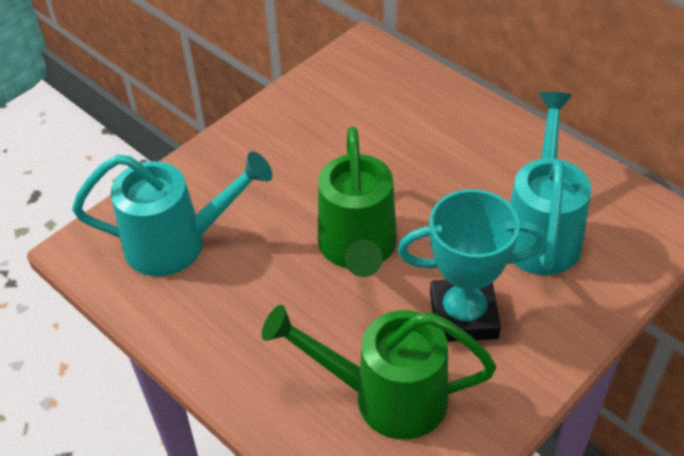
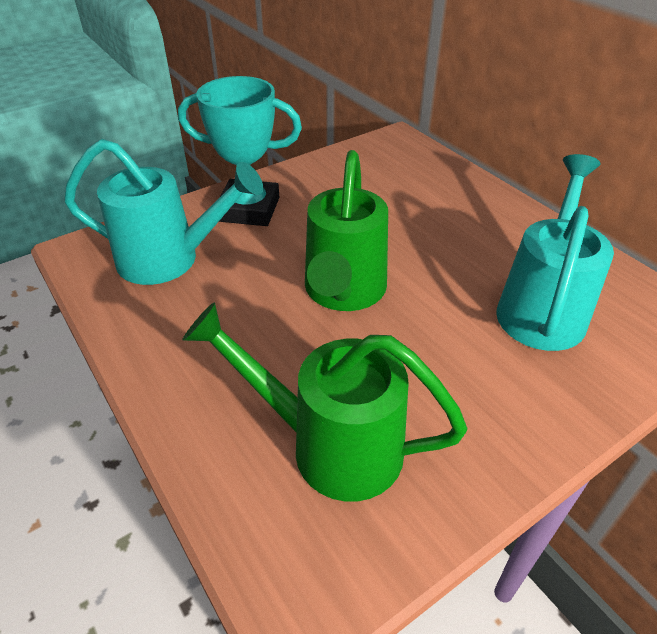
camera: 10 degrees right, 5 degrees down
(463, 315) = (441, 375): turquoise trophy -> turquoise trophy (249, 209)

